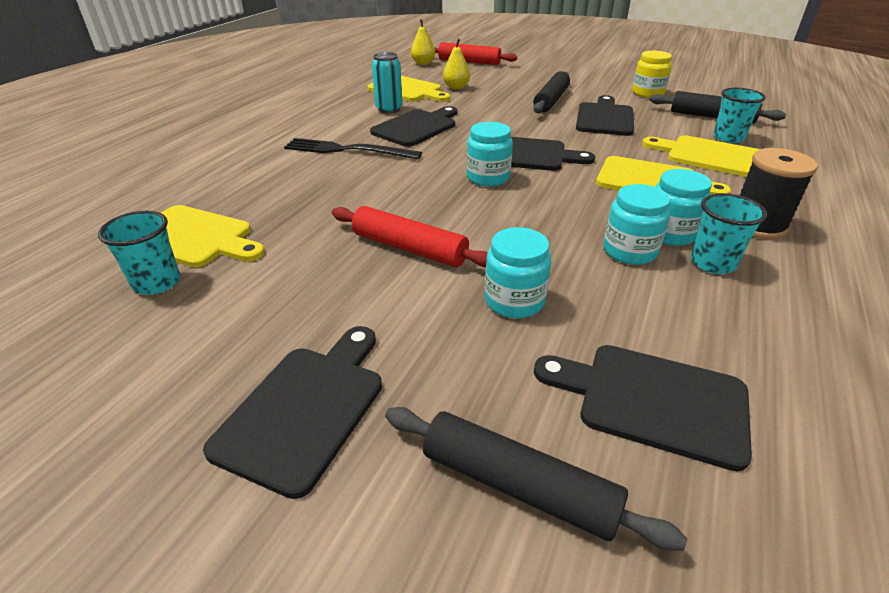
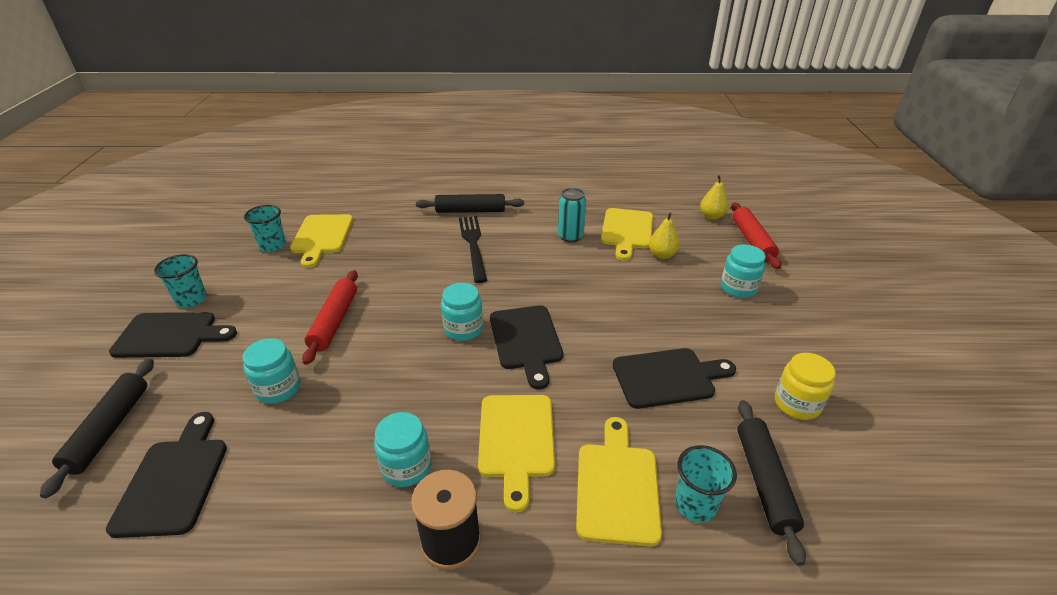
camera: 65 degrees right, 0 degrees up
(416, 127) = (542, 262): black cutting board -> none
(551, 100) = (686, 325): black rolling pin -> black rolling pin (470, 211)
(629, 251) = (365, 442): turquoise jar -> turquoise jar (738, 288)
(712, 263) = (361, 504): turquoise cup -> turquoise cup (191, 299)

